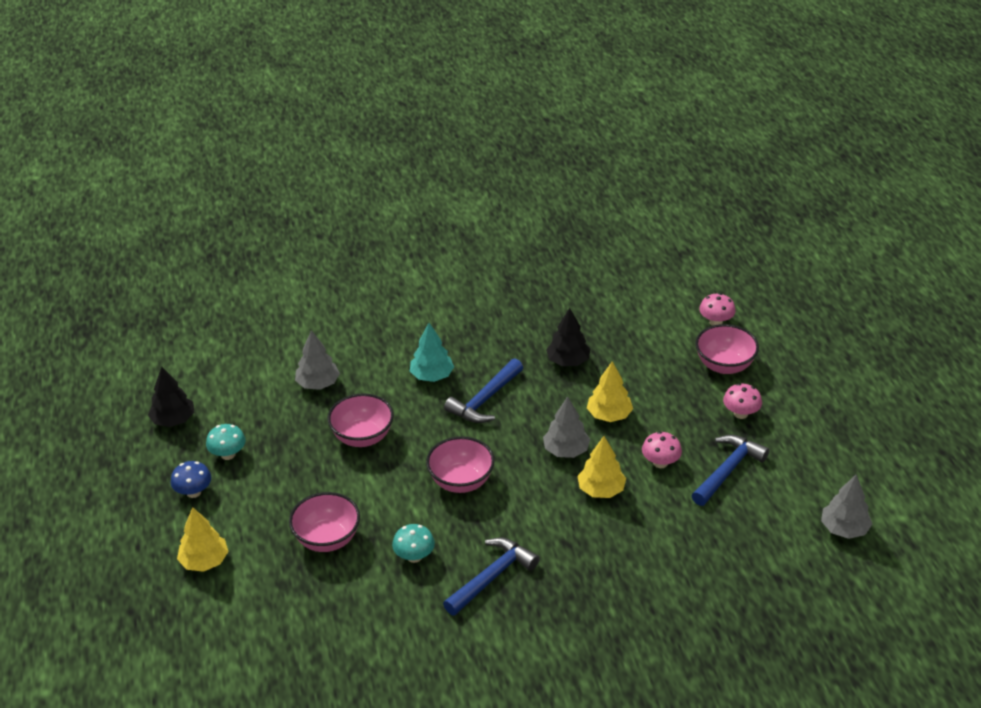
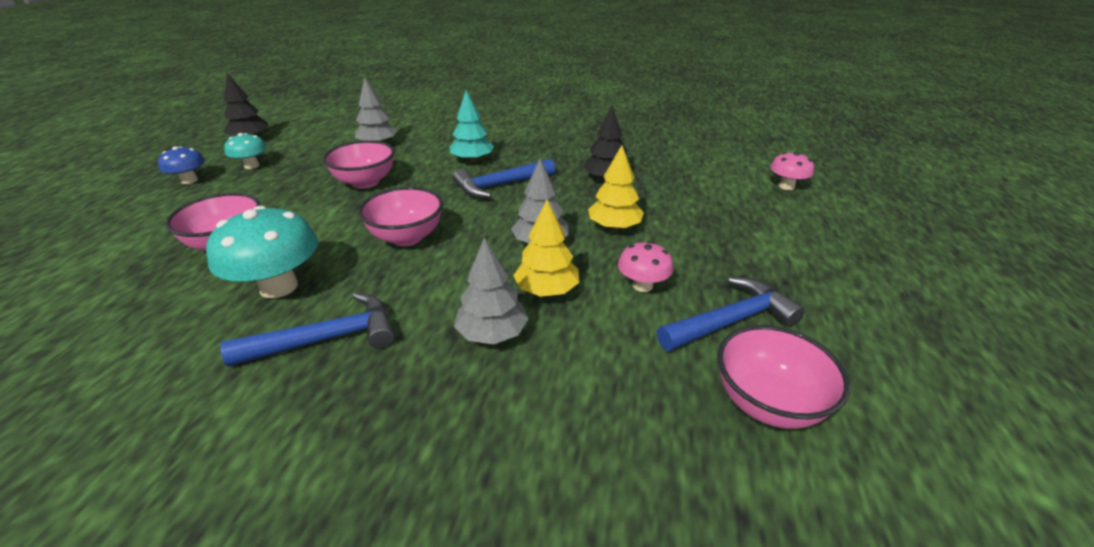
camera: 25 degrees right, 5 degrees down
(204, 561) = (112, 228): yellow tree -> none
(414, 556) = (279, 287): turquoise mushroom -> turquoise mushroom, size x1.78
(724, 365) = (779, 220): pink bowl -> pink bowl (767, 403)
(740, 413) = (779, 267): pink mushroom -> none
(844, 529) = (908, 473): grey tree -> grey tree (492, 333)

